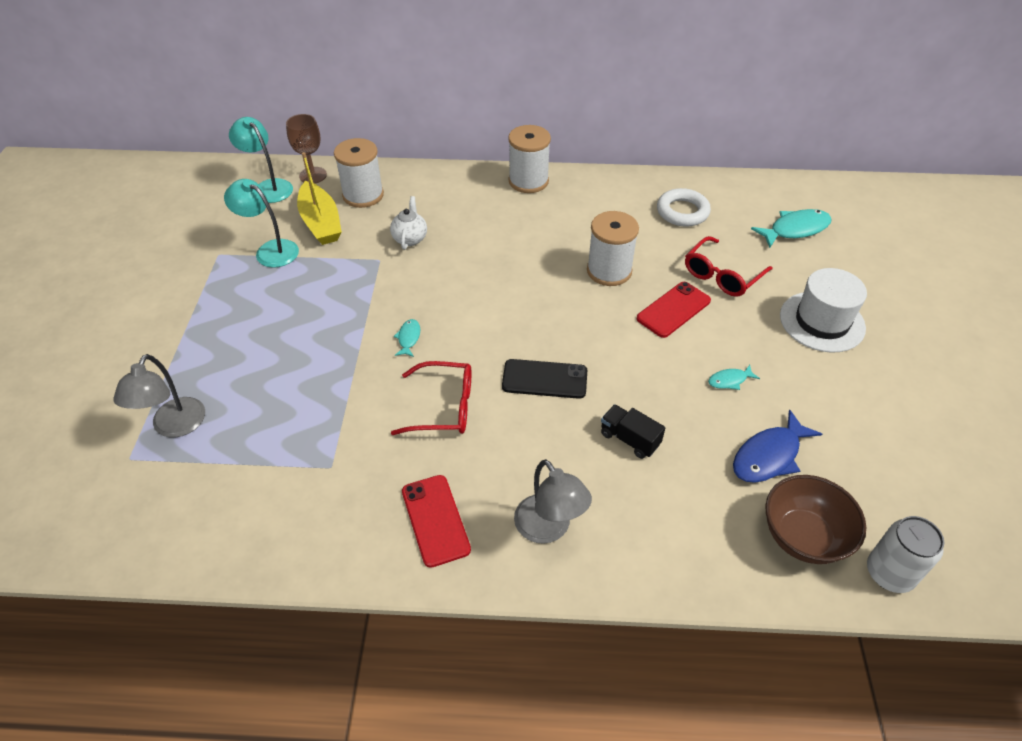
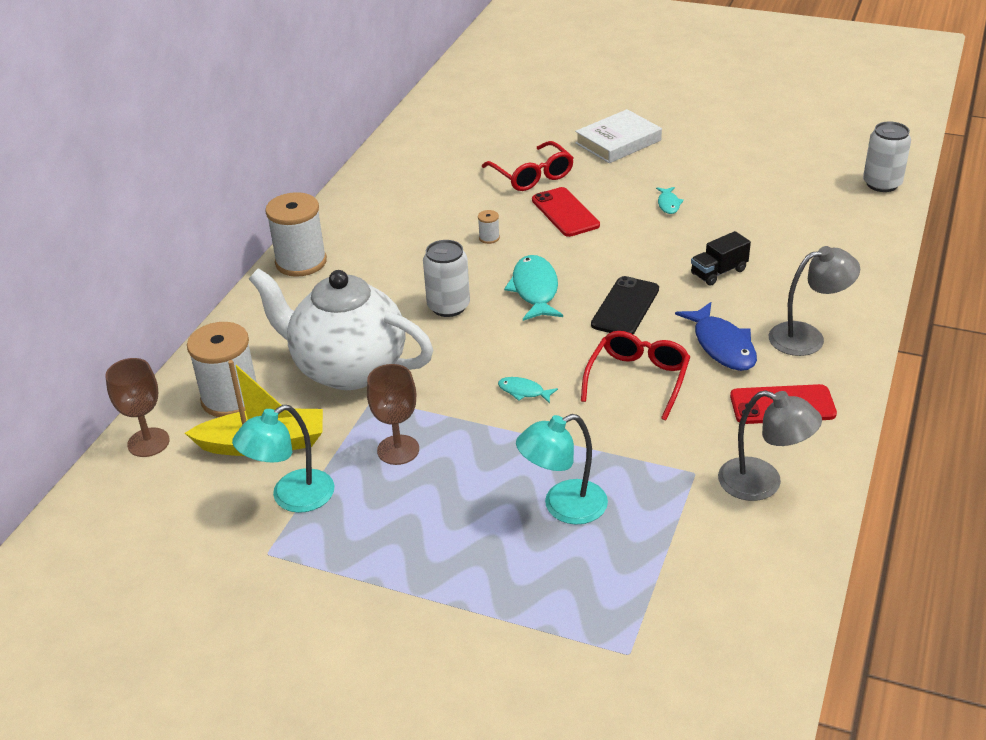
camera: 70 degrees left, 10 degrees down
(174, 427) = (589, 607): grey lamp -> grey lamp (762, 483)
(268, 187) = (142, 491): turquoise lamp -> turquoise lamp (563, 507)
(326, 286) = (398, 450): none -> brown goblet
(410, 238) = (348, 368): white teapot -> white teapot, size x2.39
(503, 270) = (448, 306): none -> white can
(609, 271) = (489, 238): white spool -> white spool, size x0.41
(682, 212) = (425, 175): white ring -> none
(769, 456) = (759, 206): blue fish -> blue fish (722, 345)
(795, 229) = (491, 122): turquoise fish -> turquoise fish (535, 290)
(803, 537) = (843, 211): brown bowl -> none
(822, 321) = (618, 142): white hat -> white book

